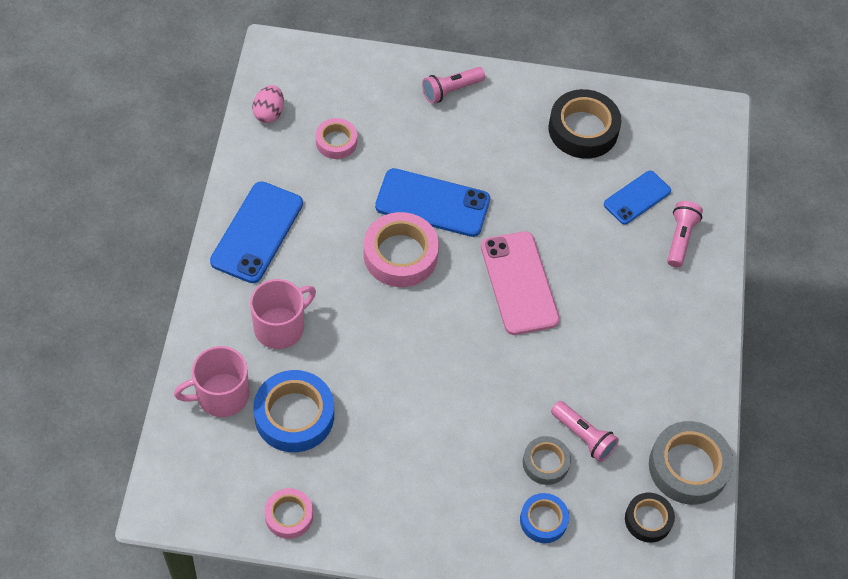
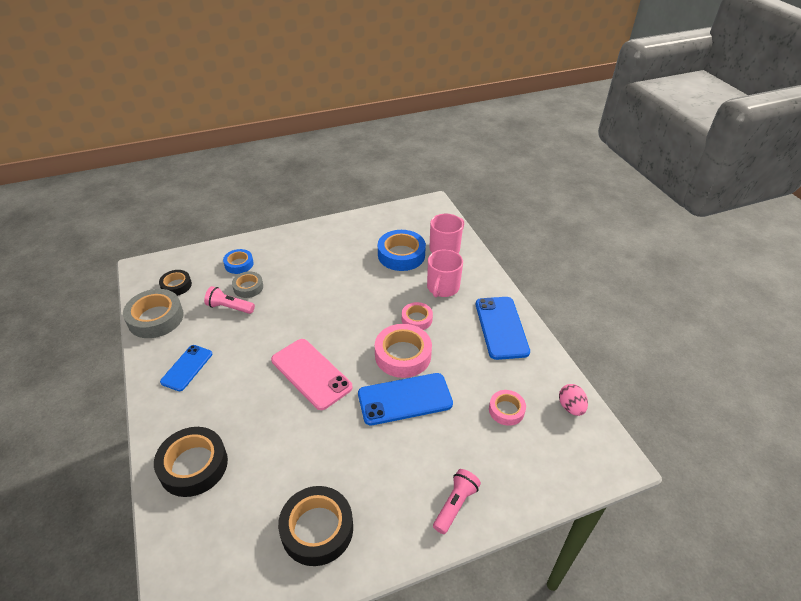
camera: 155 degrees right, 15 degrees down
(289, 515) = (372, 221): pink tape -> pink tape (416, 319)
(637, 198) = (243, 484): blue phone -> blue phone (187, 368)
(680, 238) = (193, 465): pink flashlight -> black tape

